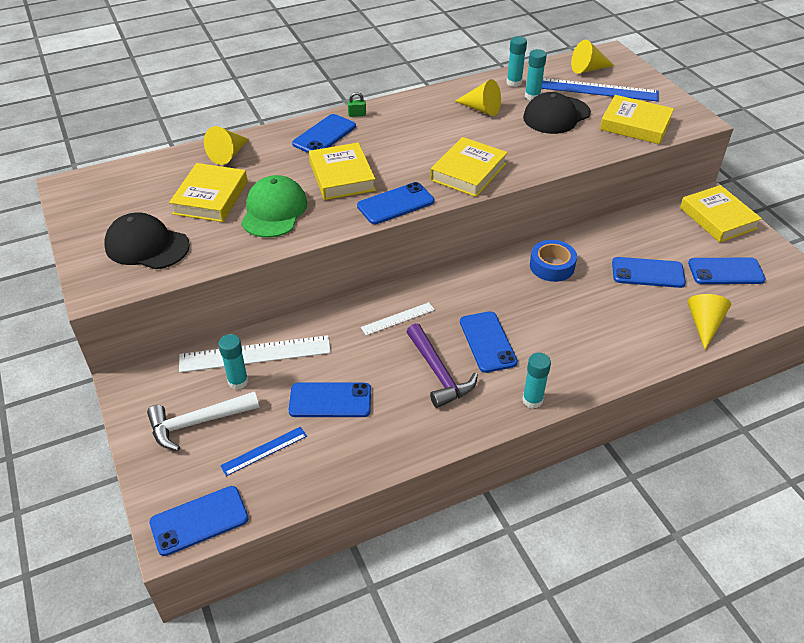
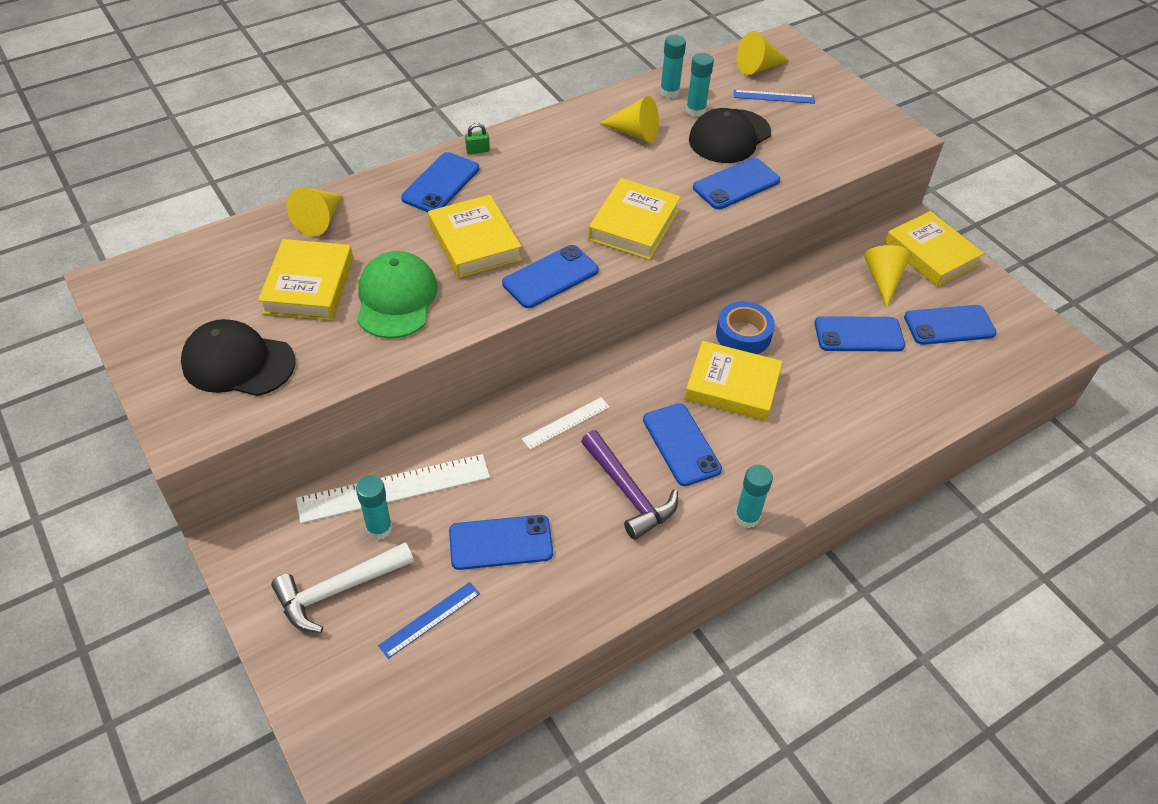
camera: 10 degrees left, 5 degrees up
(199, 520) = (365, 722): blue phone -> blue phone (736, 184)
(597, 90) = (774, 97): blue ruler -> blue ruler, size x0.54
(635, 125) = (827, 144): yellow book -> yellow book (732, 386)
(704, 325) = (933, 398): yellow cone -> yellow cone (883, 279)

